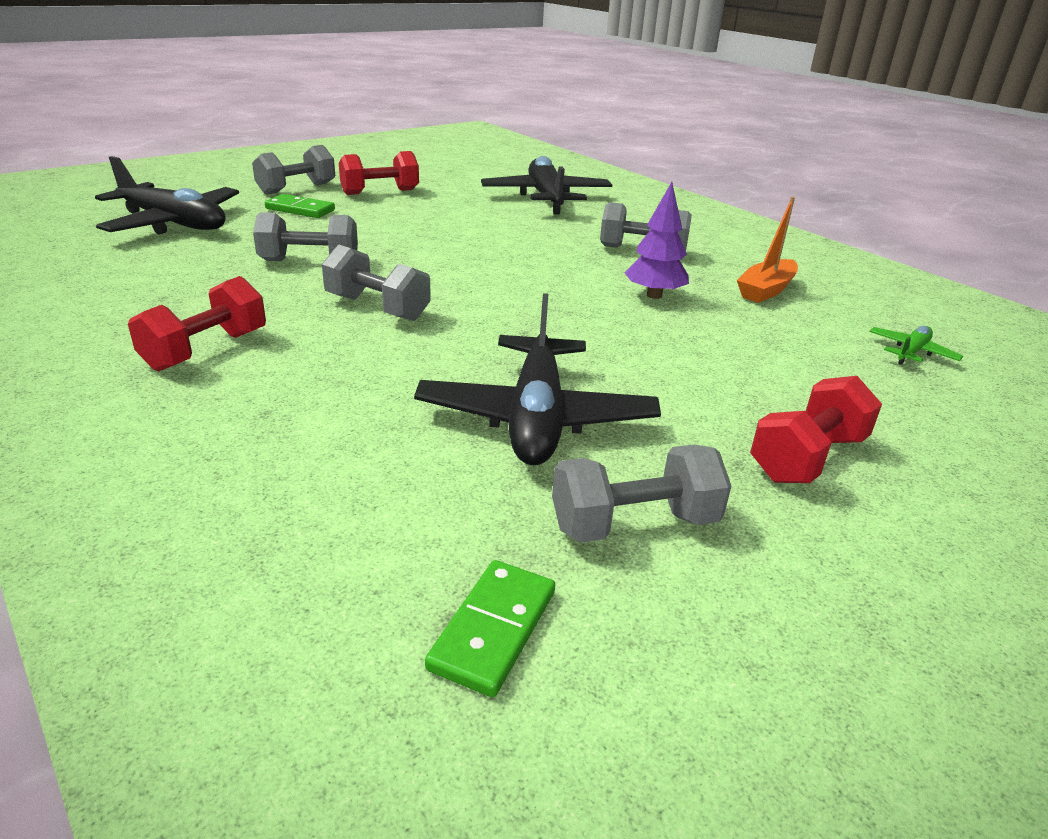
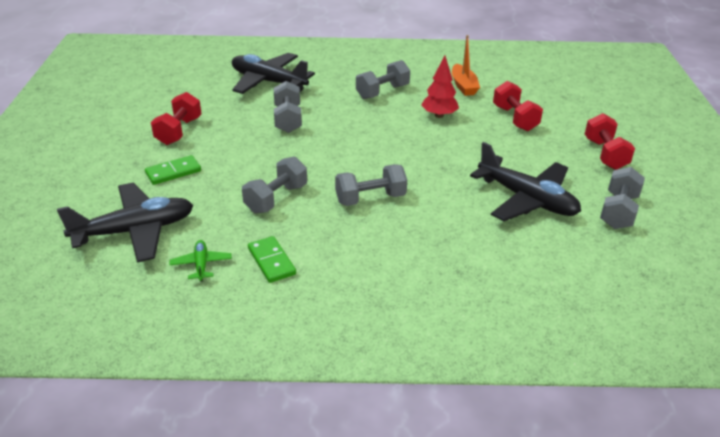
camera: 50 degrees left, 5 degrees up
(206, 350) = (369, 271): red dumbbell -> red dumbbell (515, 118)
(297, 189) = (125, 160): grey dumbbell -> grey dumbbell (288, 119)
(493, 629) = (656, 267): green domino -> green domino (271, 261)
(654, 295) = (439, 115): purple tree -> red tree
(911, 352) = (550, 88): green plane -> green plane (201, 264)

